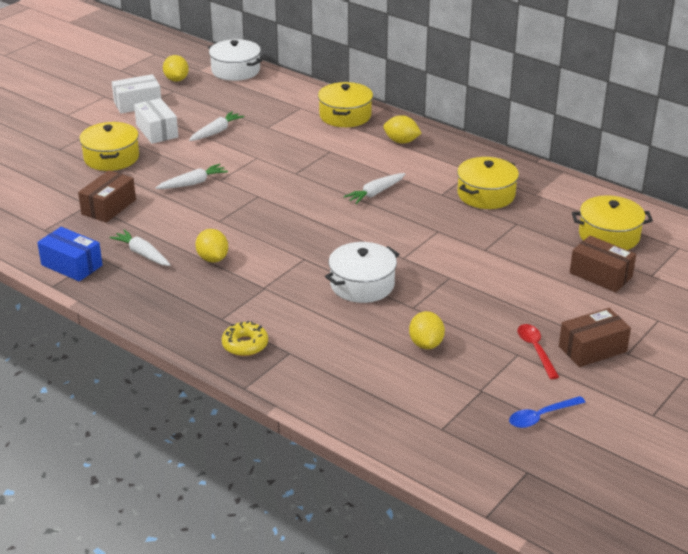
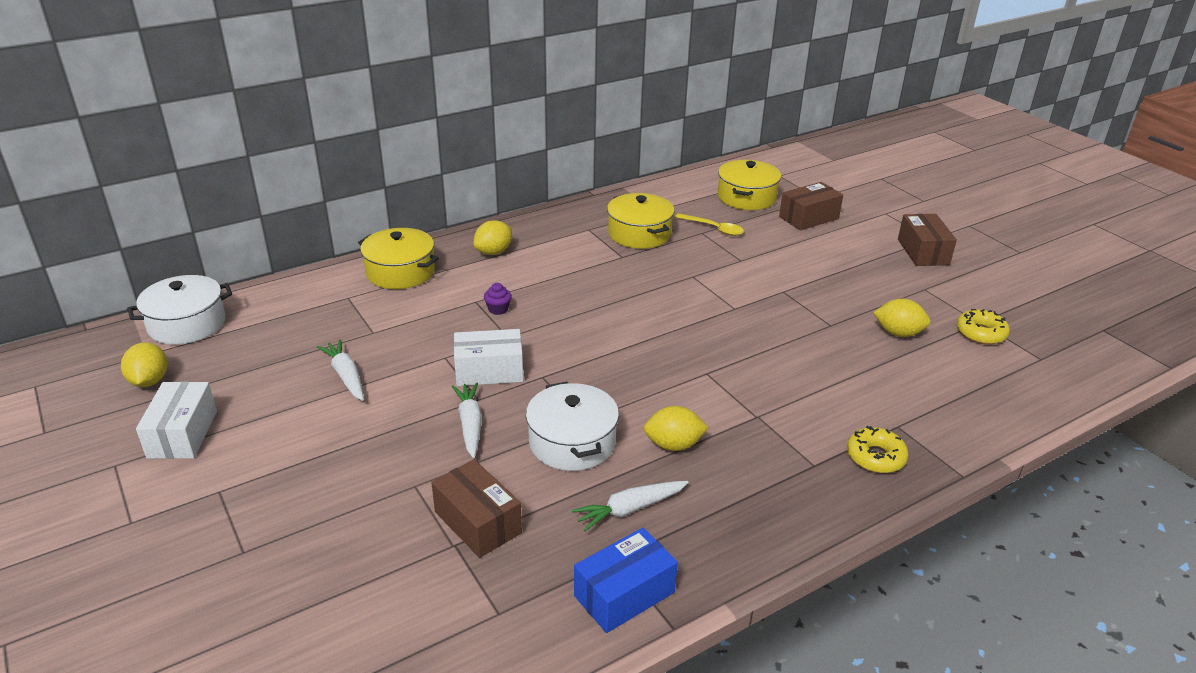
camera: 70 degrees left, 0 degrees up
(111, 158) = (329, 493): yellow pot -> none
(157, 131) = (289, 430): white box -> white box (489, 371)
(176, 79) = (149, 381): yellow lemon -> yellow lemon turned 75 degrees clockwise
(326, 161) = (498, 309): none -> purple cupcake
(362, 285) = (777, 346): white pot -> white pot (572, 442)
(375, 193) = (593, 294): white carrot -> none
(460, 391) = (980, 333): none -> yellow donut
(529, 228) = (714, 228): none -> yellow spoon
(535, 349) = (919, 278): red spoon -> none
(541, 417) = (1022, 302): blue spoon -> none

